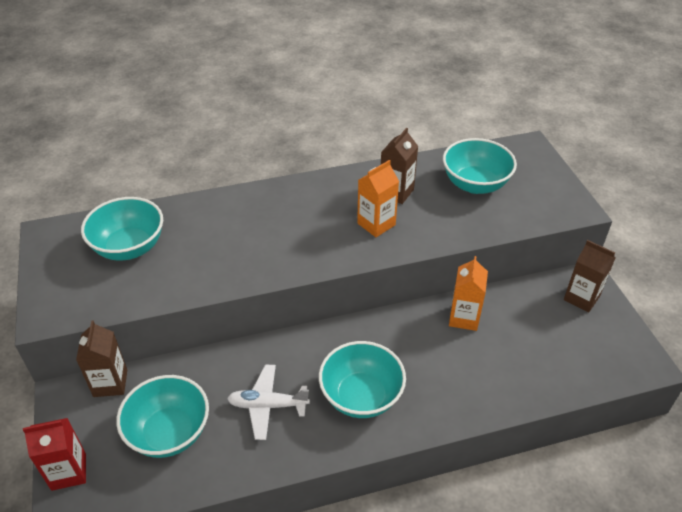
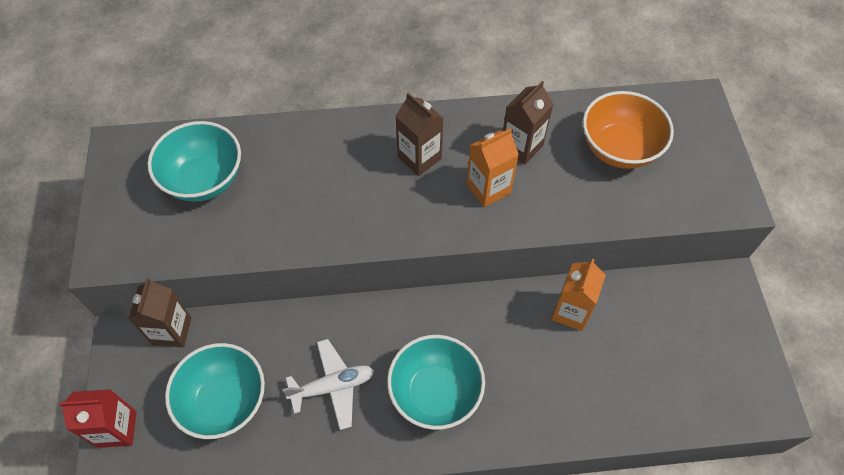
camera: 10 degrees right, 15 degrees up
(268, 405) = (332, 386): white plane -> white plane turned 150 degrees clockwise
(475, 184) = (619, 148): turquoise bowl -> orange bowl
(581, 298) = (715, 307): brown carton -> brown carton (419, 158)

